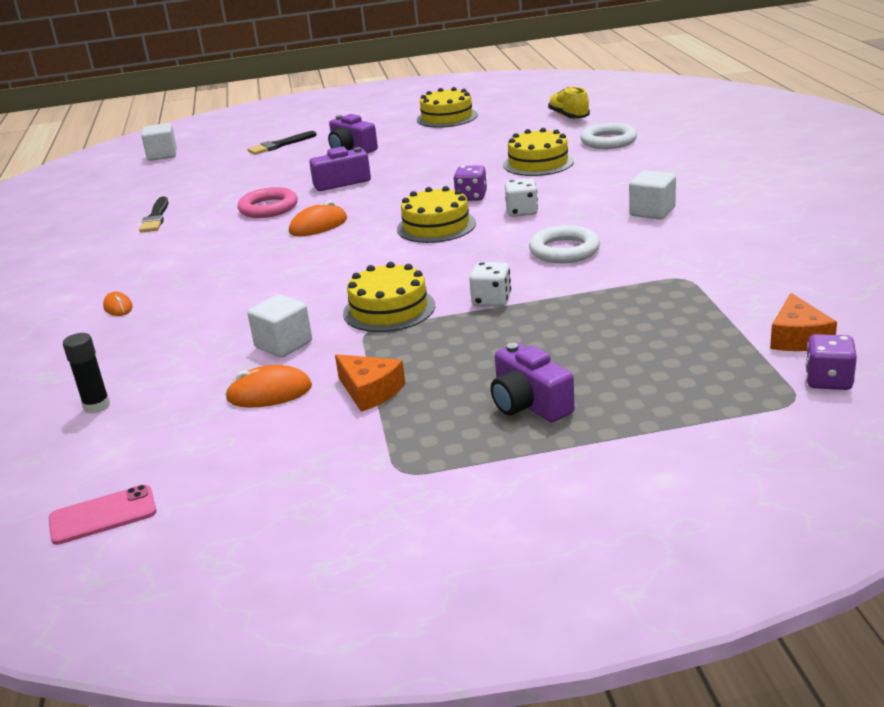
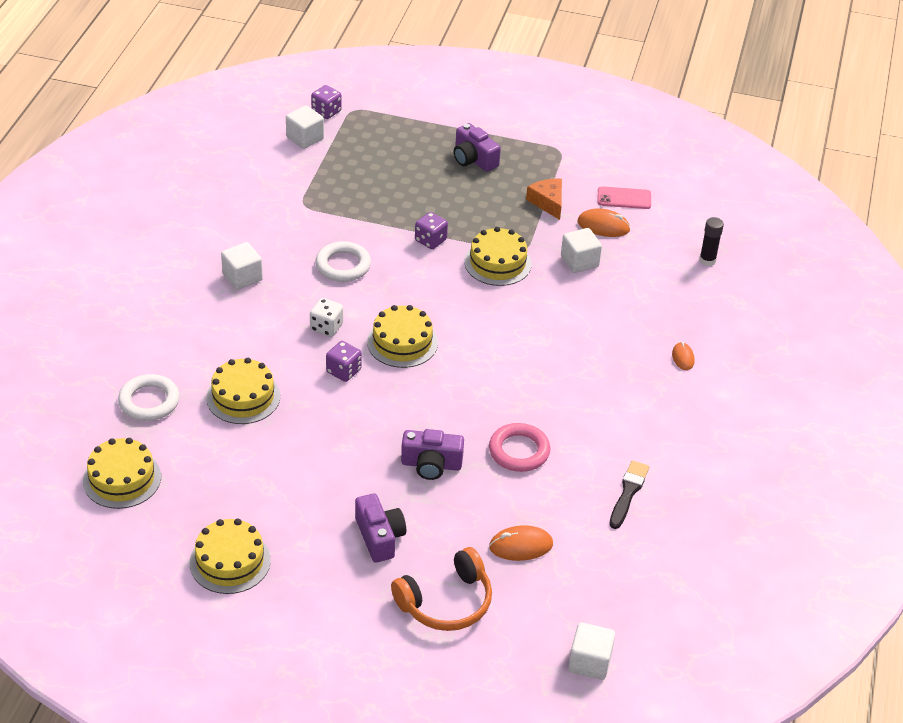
camera: 160 degrees left, 15 degrees up
(103, 515) = (710, 185): pink phone -> pink phone (624, 198)
(280, 145) = (446, 602): black brush -> orange headphones
(318, 226) = (491, 394): orange mouse -> orange mouse (521, 546)
(491, 300) = (430, 240): white dice -> purple dice
(529, 404) = (473, 159): purple camera -> purple camera turned 150 degrees clockwise
(569, 116) = (122, 479): yellow shoe -> yellow cake
(798, 338) = (305, 138): orange cheese -> white cube

